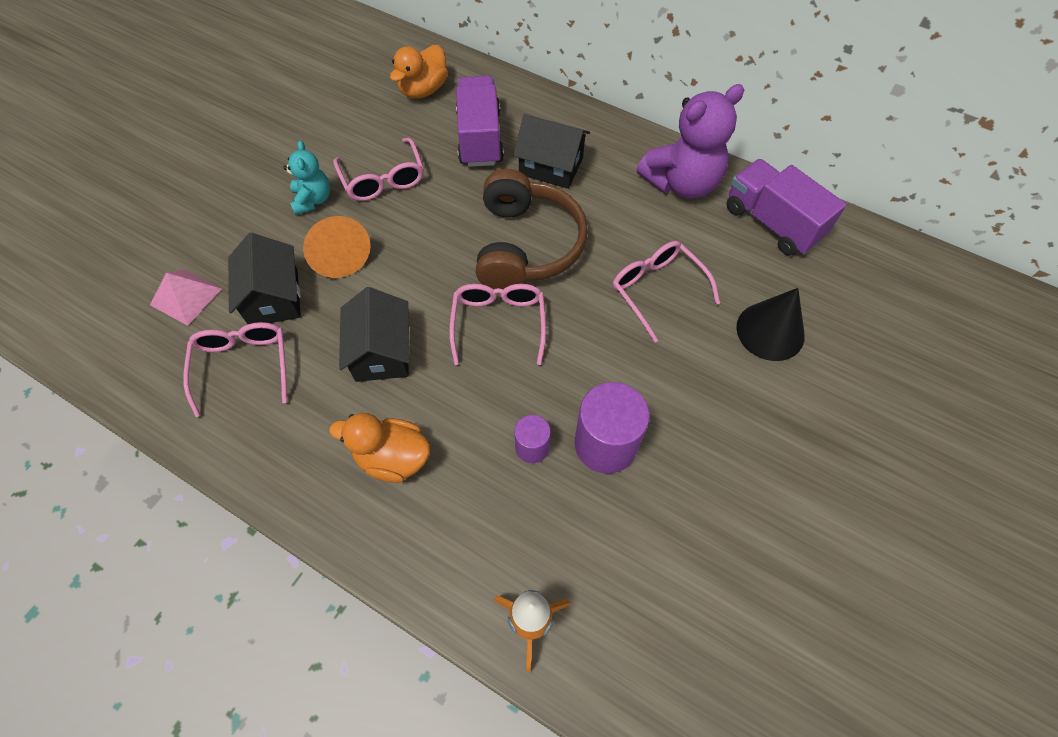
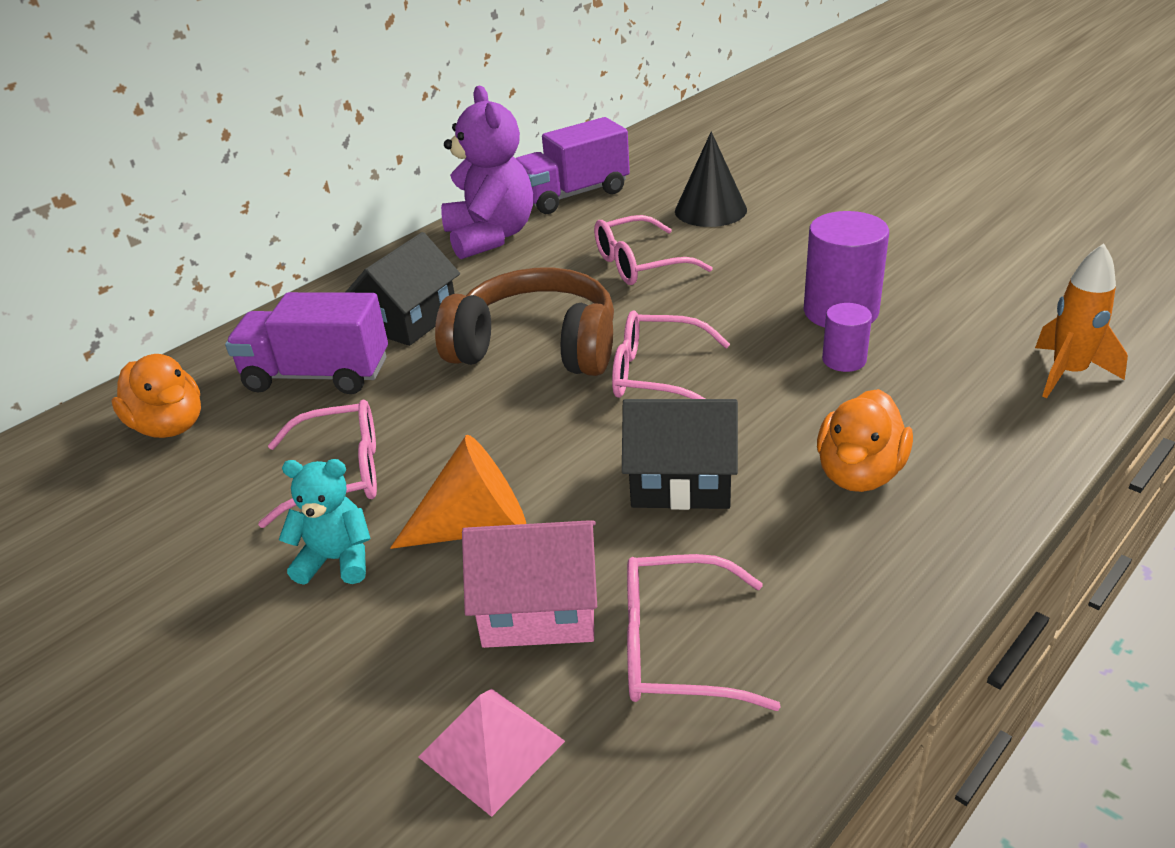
camera: 75 degrees left, 25 degrees down
(274, 297) = (539, 609): black house -> pink house

